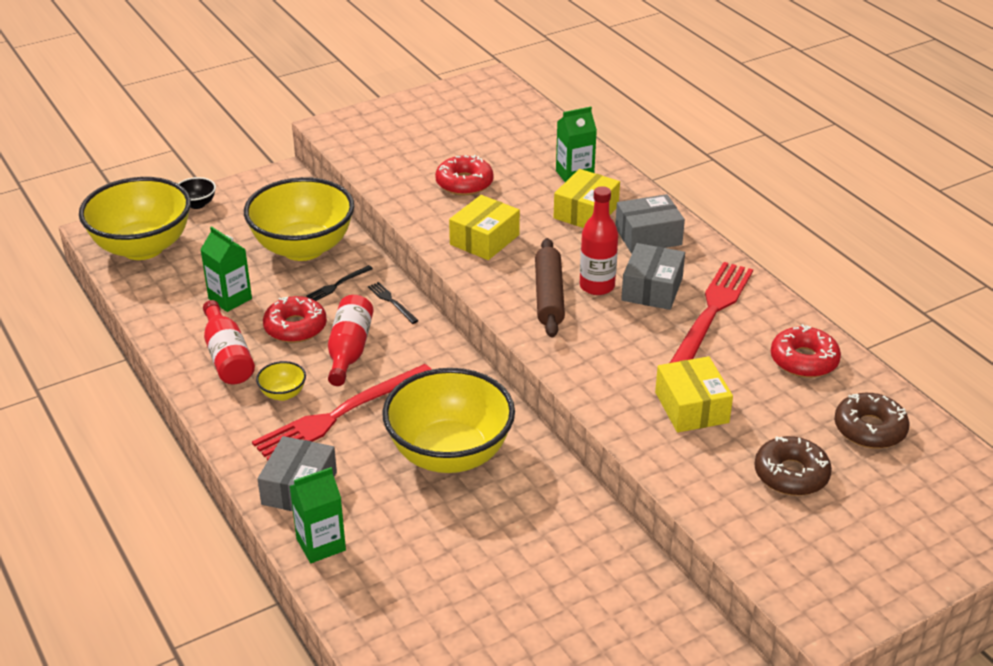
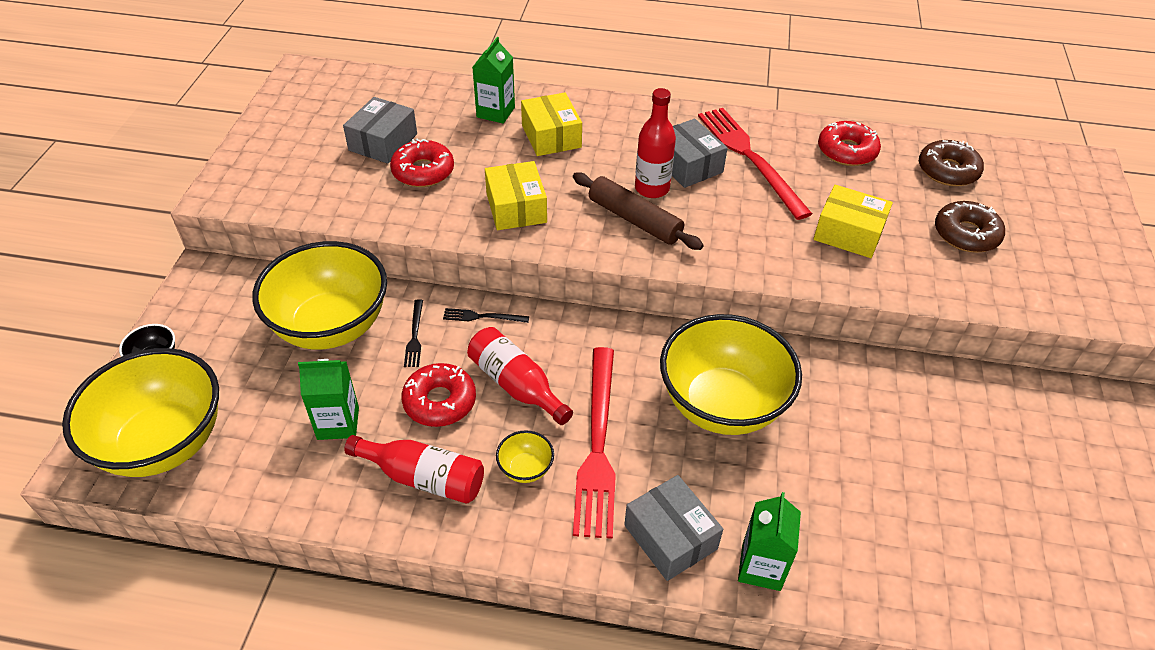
camera: 50 degrees left, 10 degrees up
(648, 236) = (621, 127): grey box -> grey box (383, 142)

